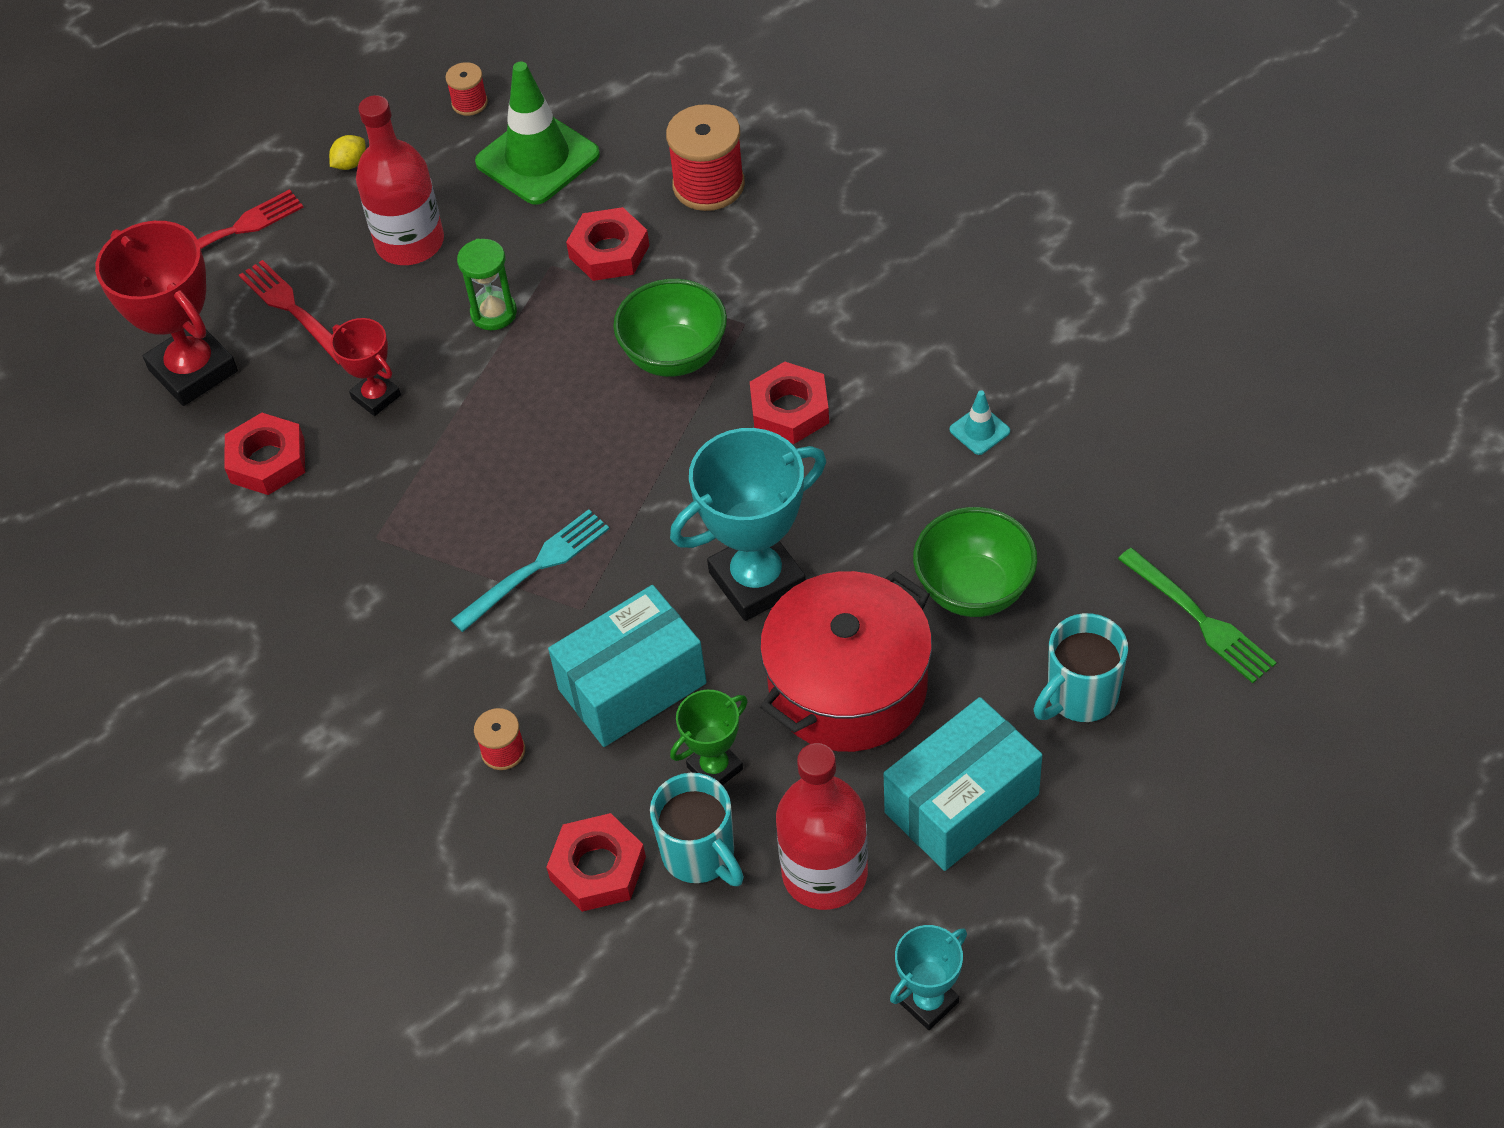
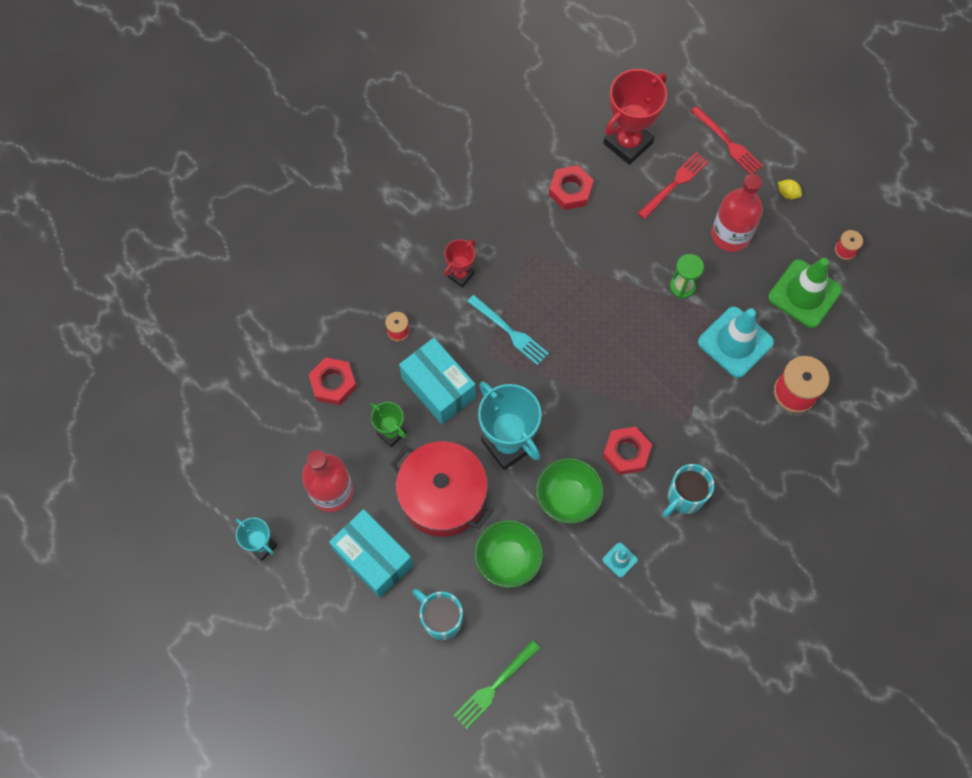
camera: 80 degrees right, 15 degrees up
(376, 397) = (617, 235): red trophy -> red trophy (460, 275)
(609, 251) = (735, 342): red nut -> turquoise traffic cone
(674, 356) = (660, 386): green bowl -> green bowl (567, 498)
(700, 855) = (341, 431): turquoise mug -> turquoise mug (684, 497)

